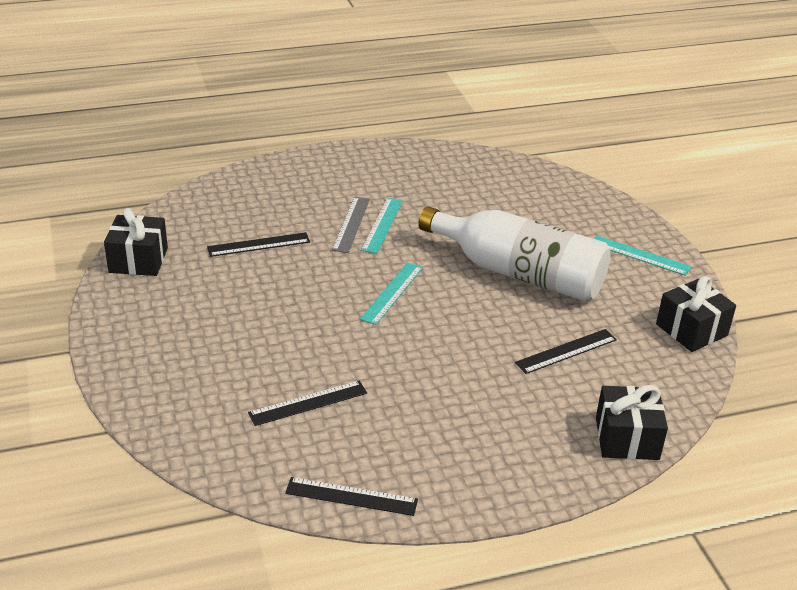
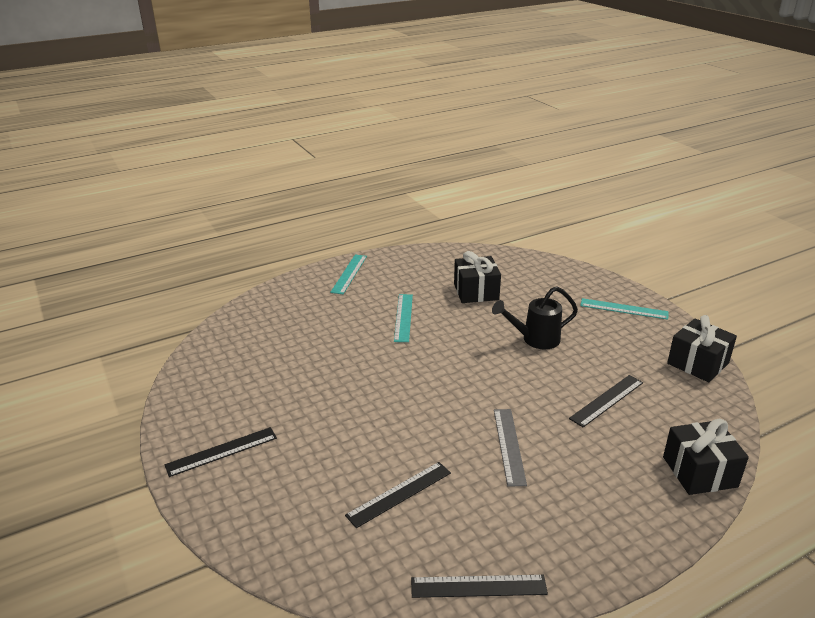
camera: 10 degrees left, 5 degrees down
(138, 260) = (194, 383): black gift -> black gift (476, 292)
(258, 244) = (302, 351): black ruler -> black ruler (222, 451)
(351, 224) = (377, 320): grey ruler -> grey ruler (509, 445)
(392, 293) = (435, 374): turquoise ruler -> turquoise ruler (349, 274)
(519, 273) = (535, 339): white bottle -> black watering can

